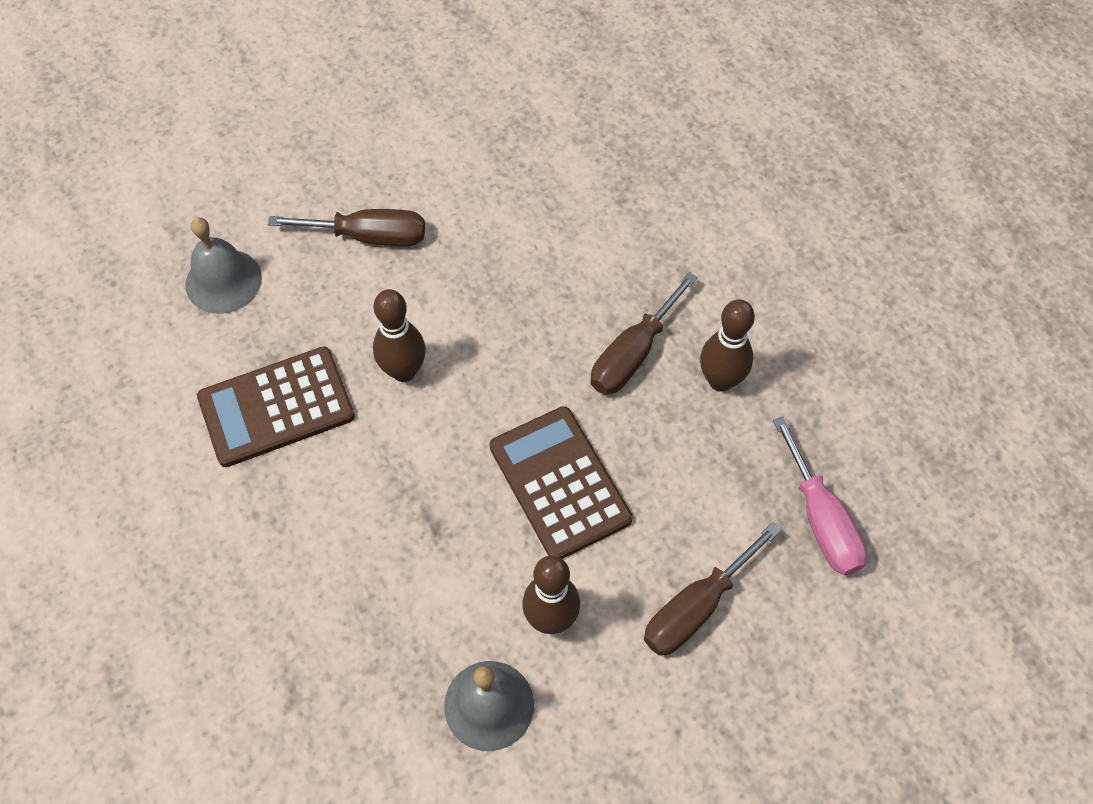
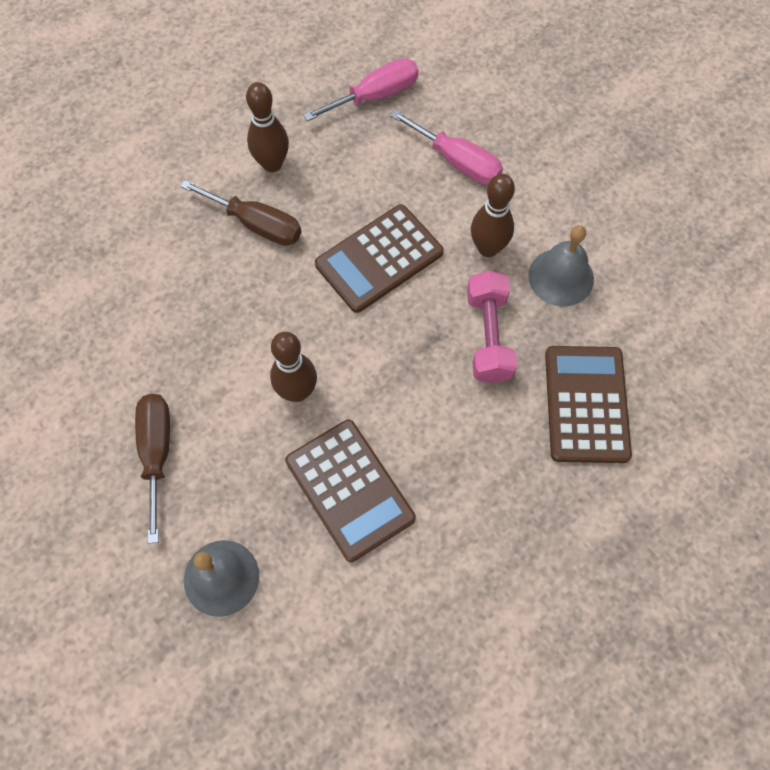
camera: 100 degrees left, 5 degrees up
(303, 690) = (586, 404): none -> brown calculator
(423, 591) = (488, 336): none -> pink dumbbell
(696, 607) = (457, 161): brown screwdriver -> pink screwdriver

